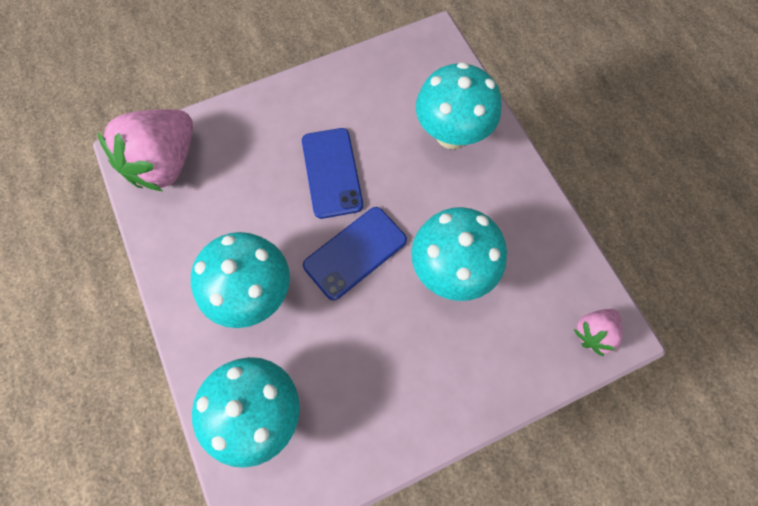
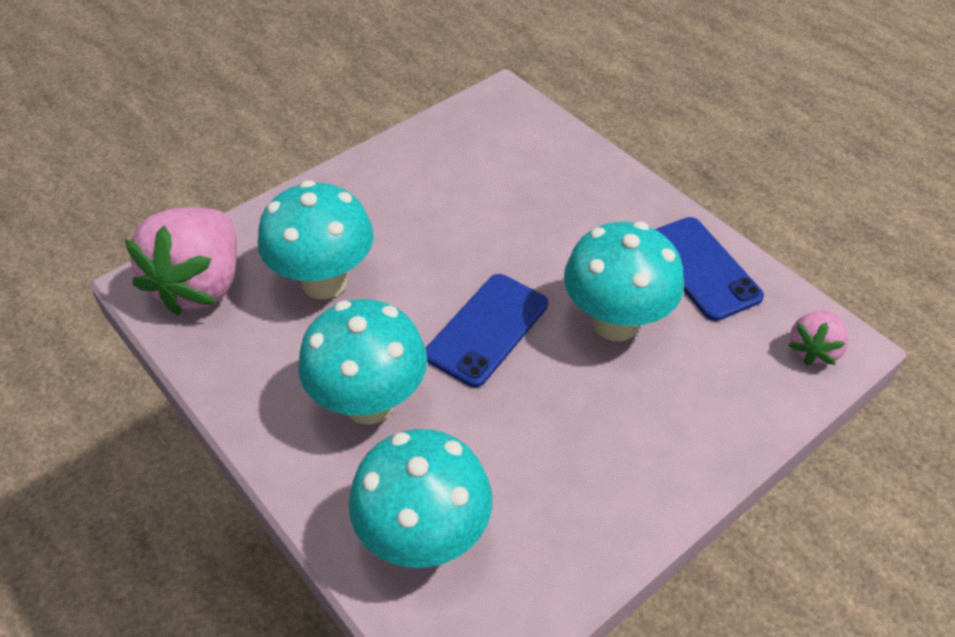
camera: 15 degrees left, 20 degrees down
(332, 173) = (426, 252): blue phone -> blue phone (701, 268)
(451, 135) = (560, 185): turquoise mushroom -> turquoise mushroom (324, 282)

